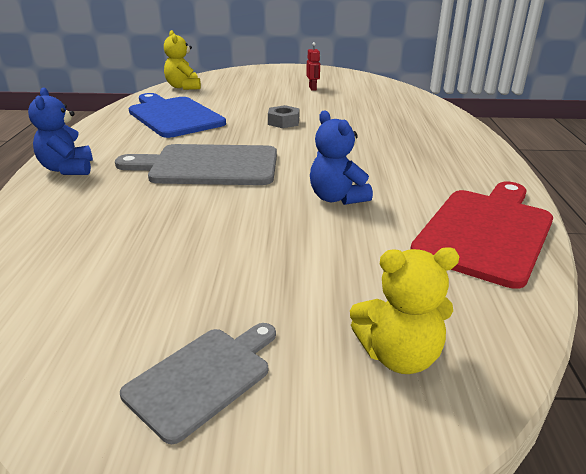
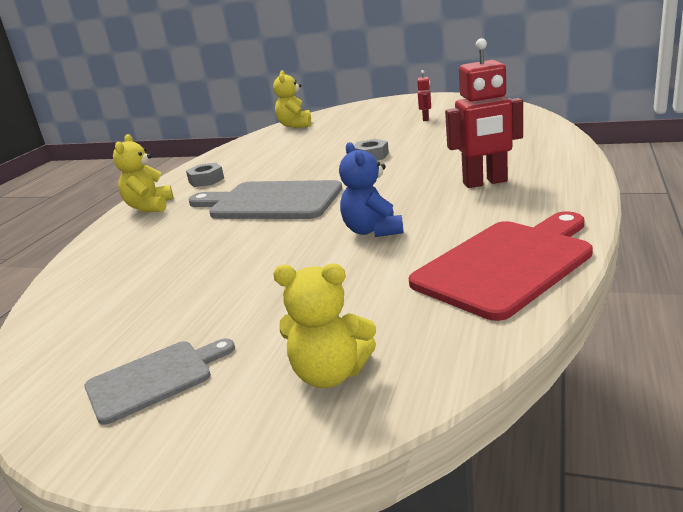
camera: 20 degrees right, 5 degrees down
(67, 169) = (149, 207): blue teddy bear -> yellow teddy bear
(119, 141) = (206, 180): none -> grey nut
(173, 116) = (268, 155): blue cutting board -> none
(410, 152) = (485, 182): none -> red robot

